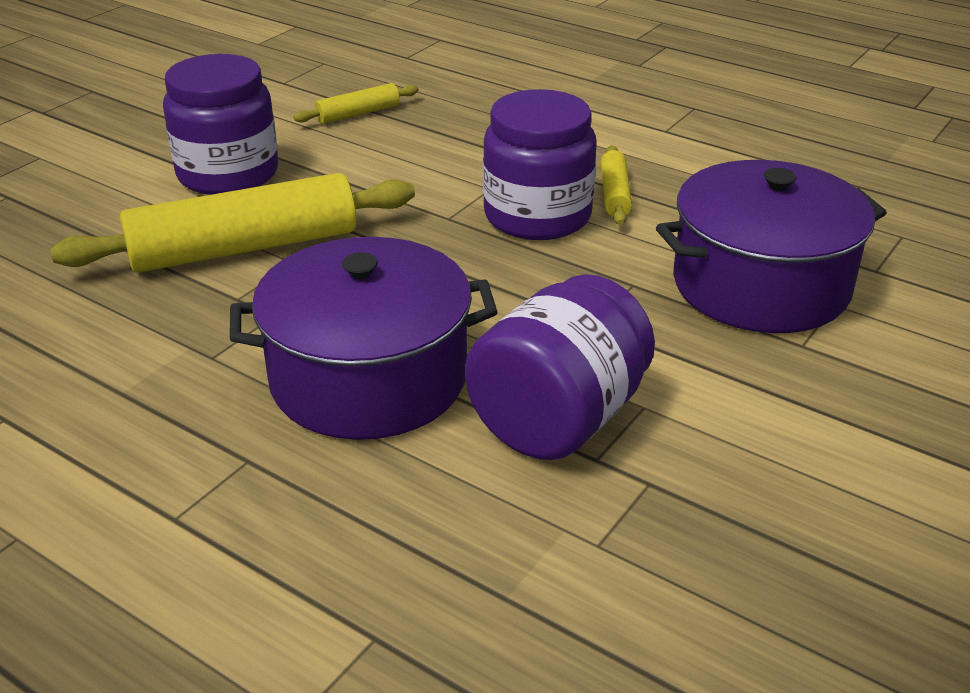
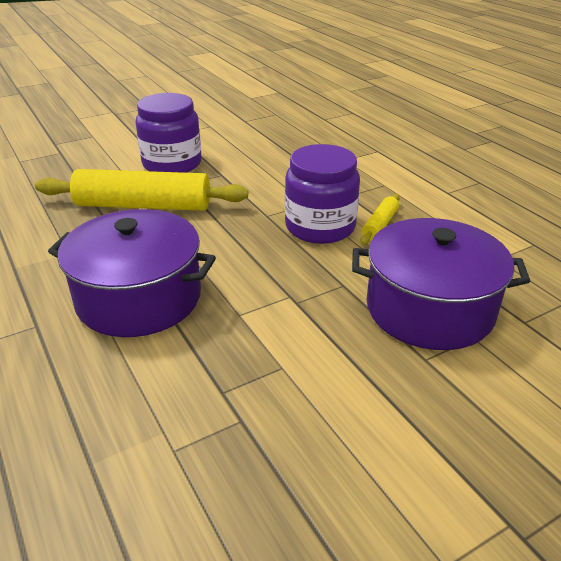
camera: 25 degrees right, 0 degrees up
(358, 113) = (269, 145): yellow rolling pin -> none
(558, 419) = (222, 358): purple jar -> none

